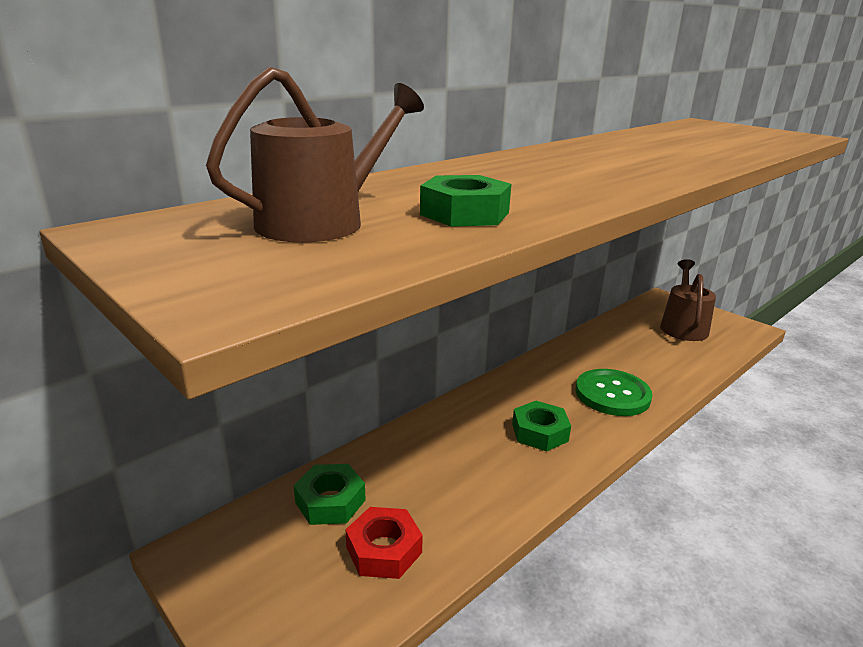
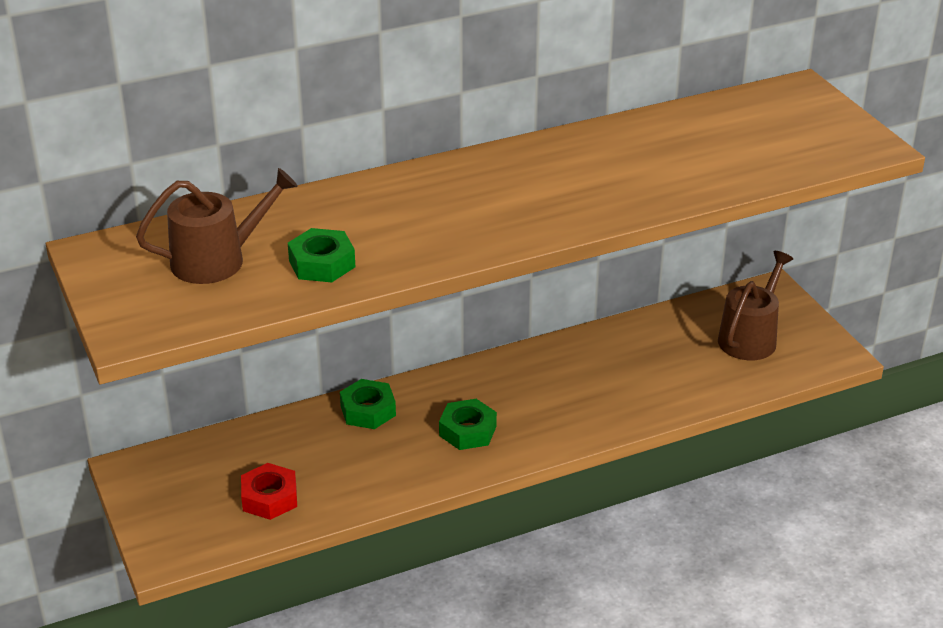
camera: 20 degrees right, 10 degrees up
(330, 501) = (246, 452): green nut -> green nut (368, 410)
(612, 394) = (577, 406): green button -> none

